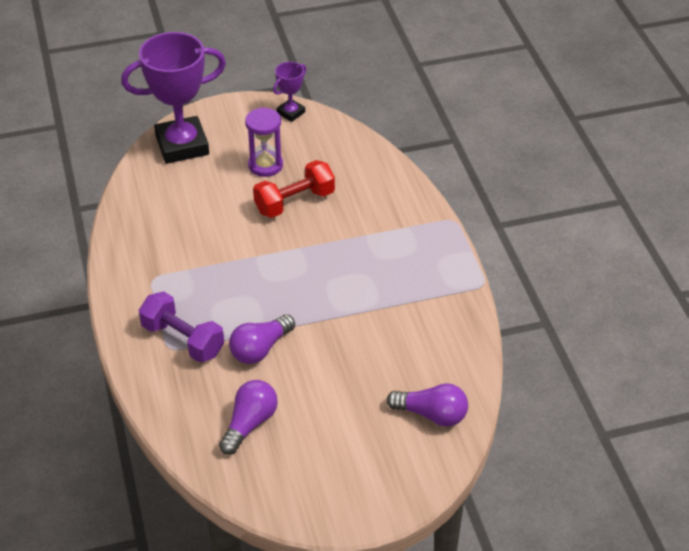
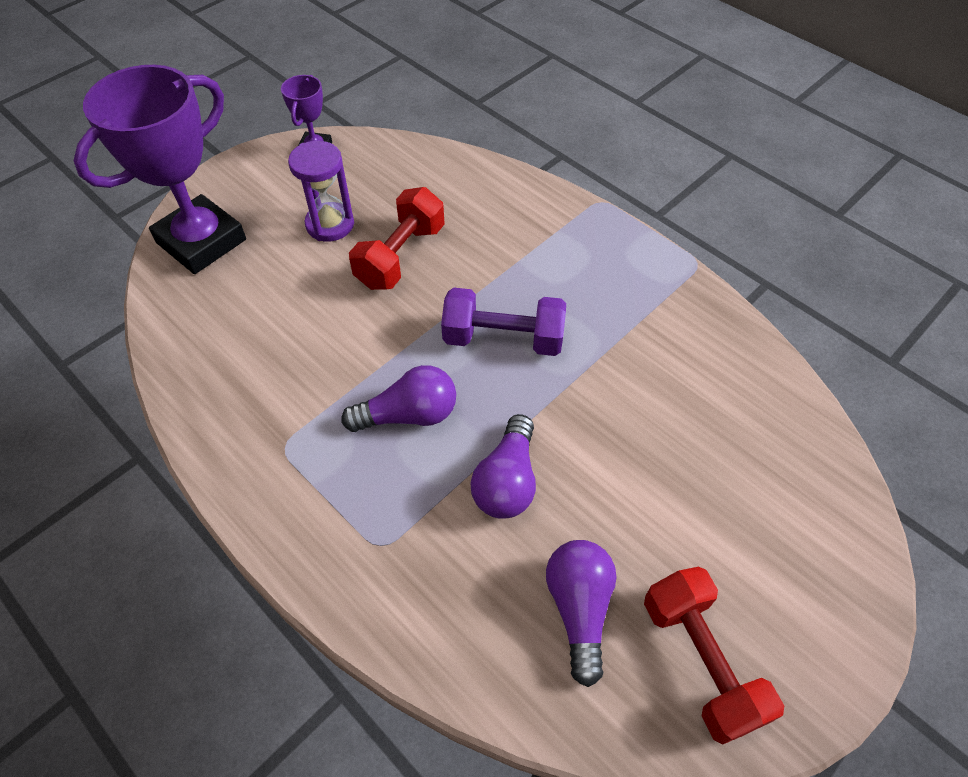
camera: 30 degrees left, 10 degrees up
(183, 340) = (391, 522): purple dumbbell -> purple dumbbell (503, 339)
(293, 476) = (700, 661): none -> red dumbbell
(431, 414) = (788, 464): purple light bulb -> purple light bulb (408, 415)

